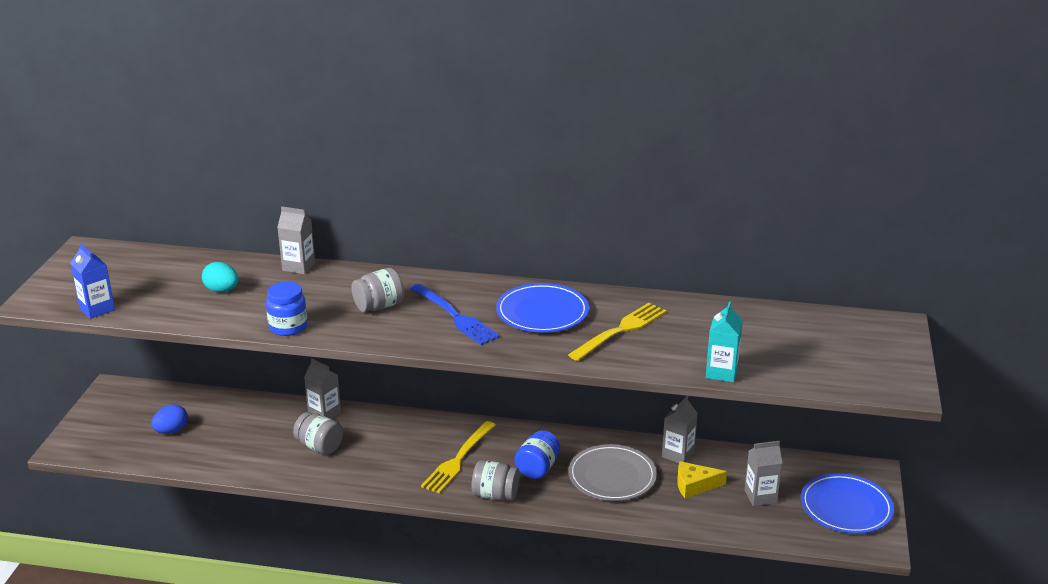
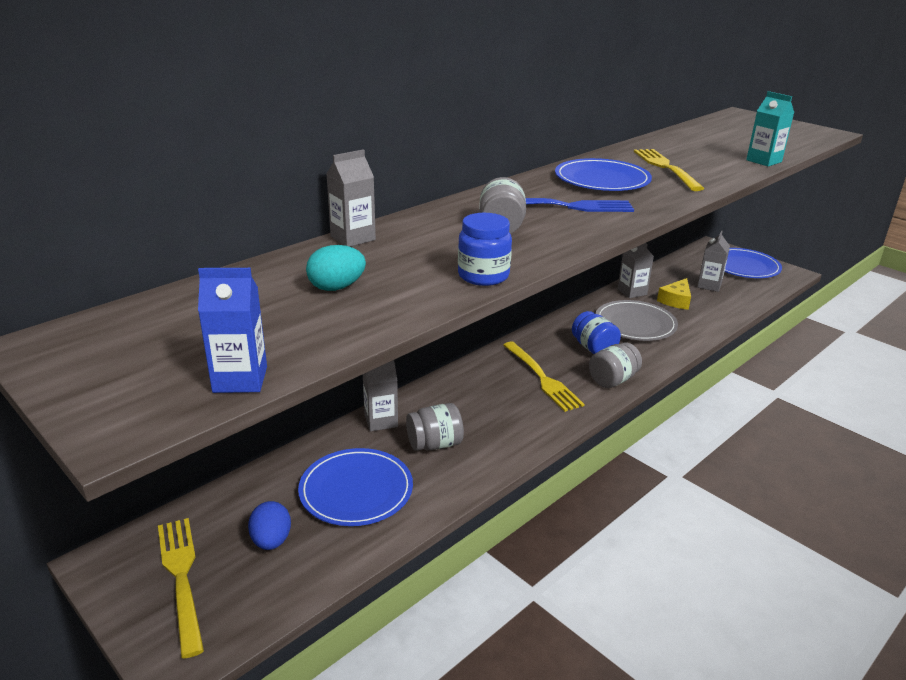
camera: 55 degrees left, 0 degrees up
(120, 418) = (181, 578): none -> yellow fork
(242, 438) = (356, 490): none -> blue plate

